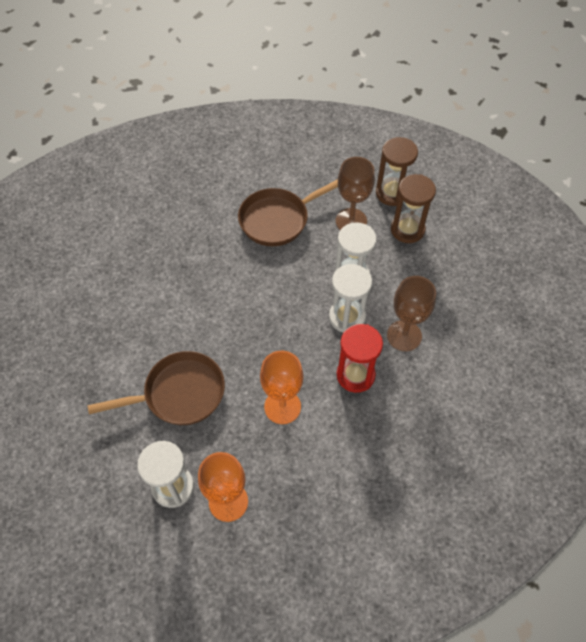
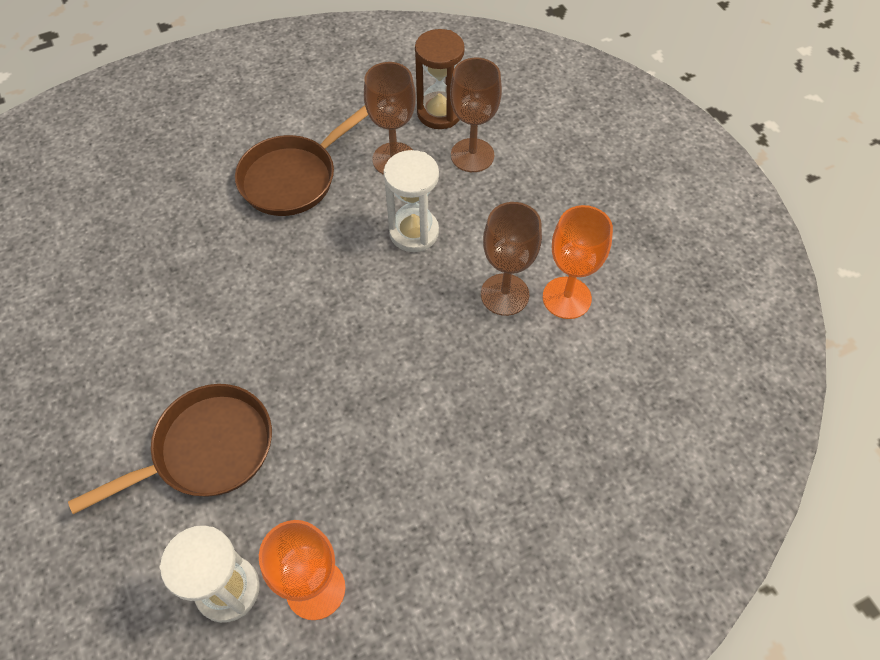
camera: 15 degrees left, 0 degrees up
(282, 407) = (361, 431): orange goblet -> orange goblet (566, 298)
(347, 317) = (421, 287): white hourglass -> none
(355, 375) = (453, 363): red hourglass -> none
(407, 230) = (472, 155): brown hourglass -> brown goblet

